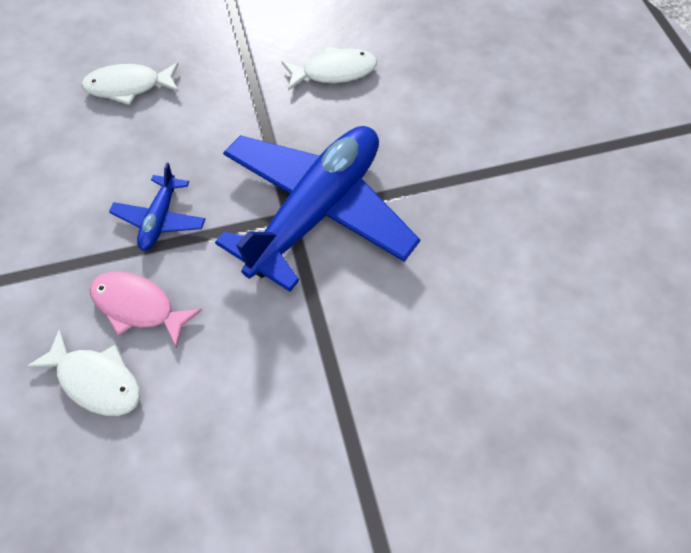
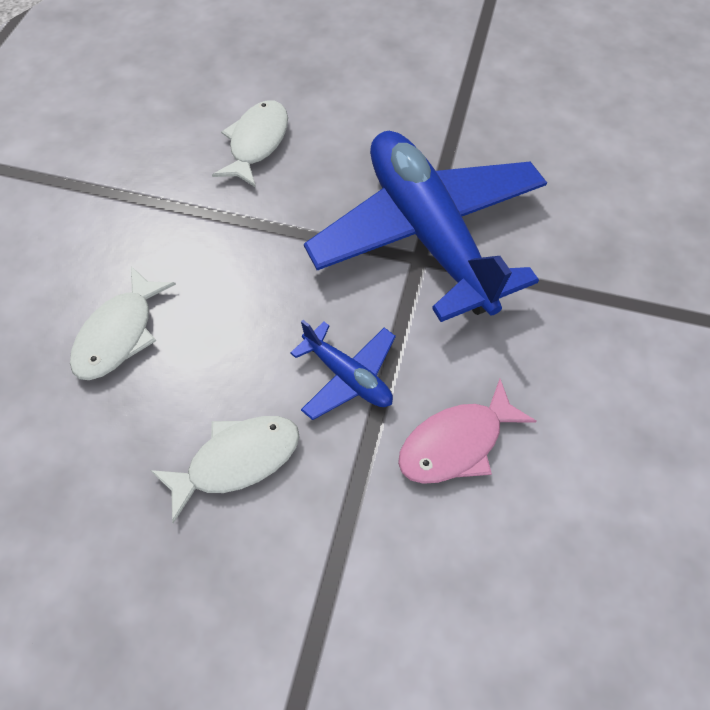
camera: 60 degrees left, 0 degrees up
(96, 380) = (533, 523): white fish -> white fish (236, 460)

